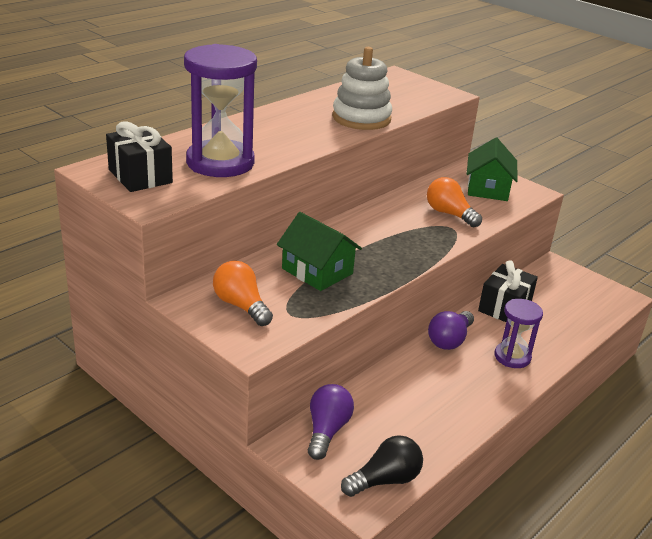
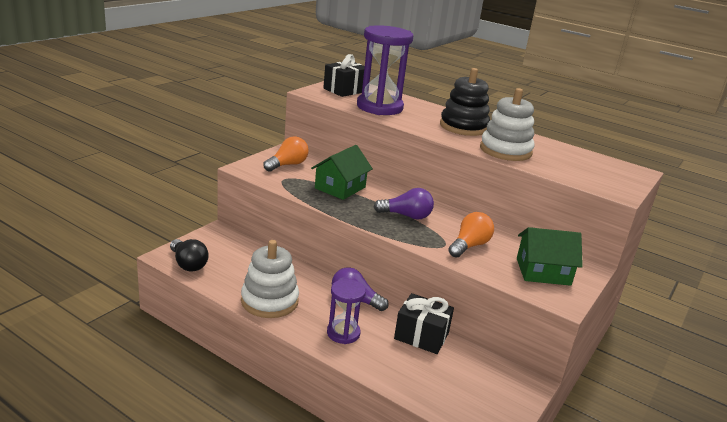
camera: 80 degrees right, 5 degrees down
(290, 125) = (463, 127): none -> black stacking toy
(327, 430) = (233, 244): purple light bulb -> purple light bulb (406, 216)
(463, 406) = (269, 301): none -> white stacking toy

